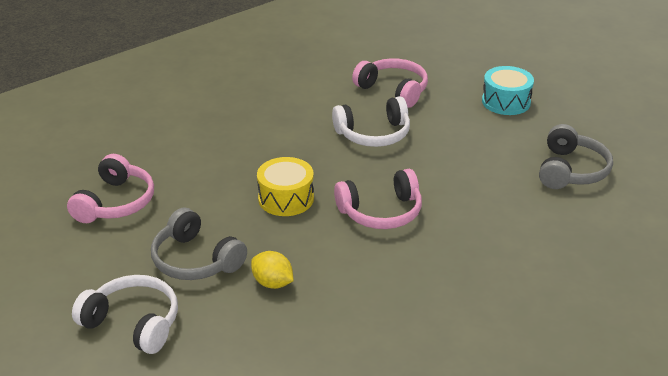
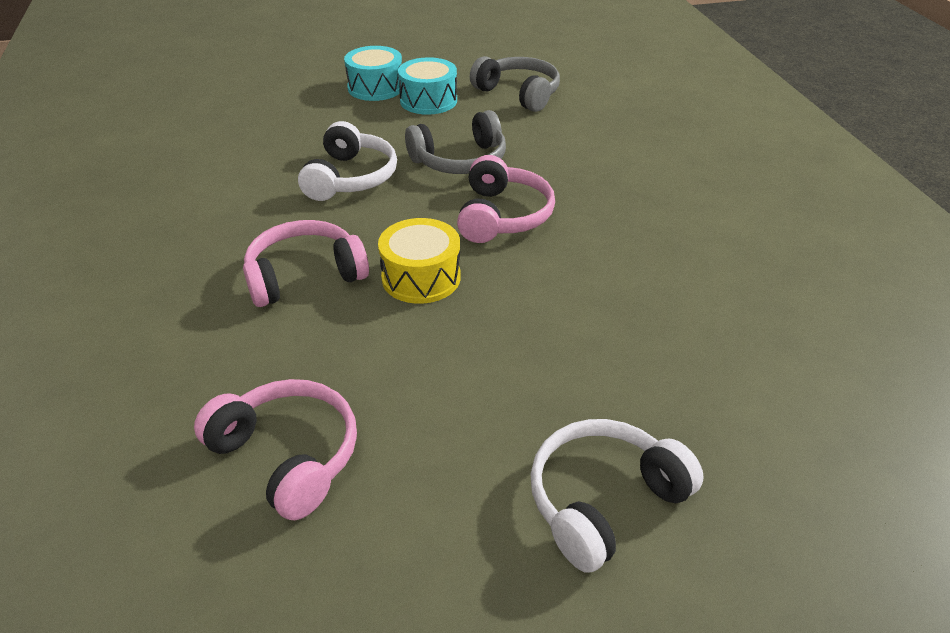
camera: 65 degrees left, 5 degrees up
(195, 260) = (496, 395): grey headphones -> grey headphones (460, 160)
(272, 283) = (585, 334): yellow lemon -> none
(393, 90) = (278, 140): pink headphones -> pink headphones (304, 275)
(511, 131) = (428, 101): none -> turquoise drum

